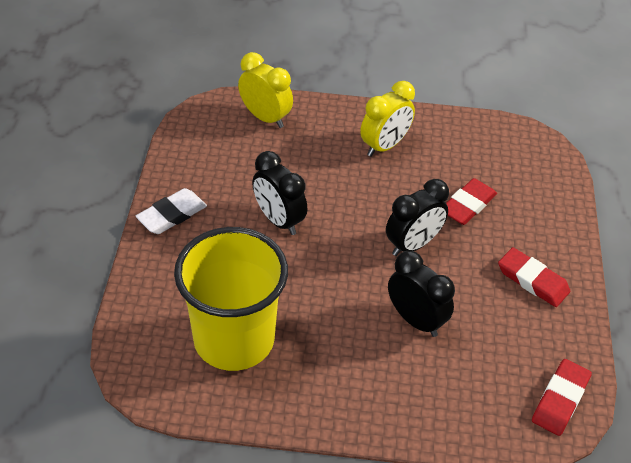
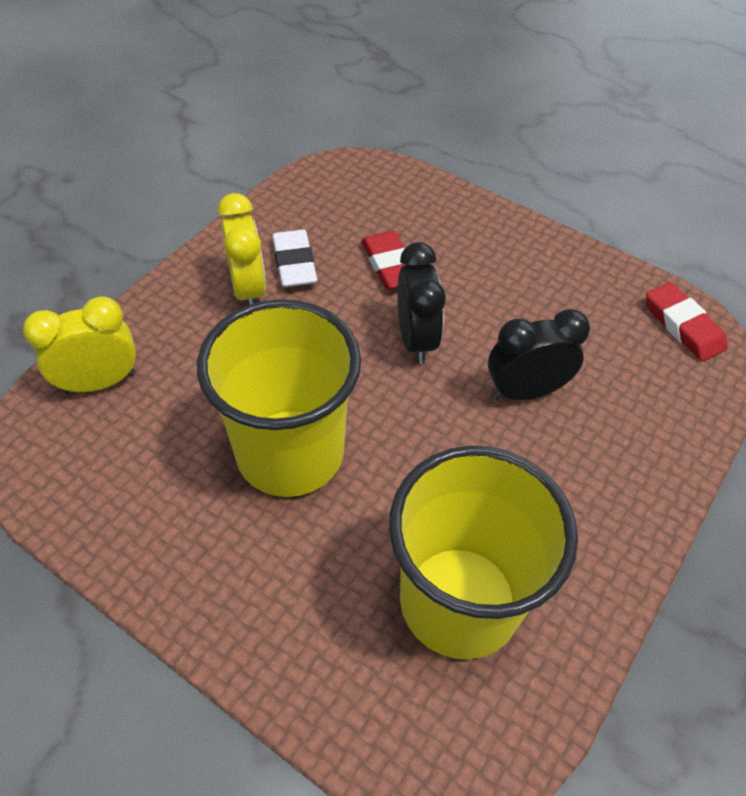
camera: 60 degrees left, 5 degrees up
(172, 215) = (189, 580): white eraser -> white eraser (294, 263)
(279, 220) = (290, 453): black clock -> yellow cup
(532, 280) = (523, 268): red eraser -> none

